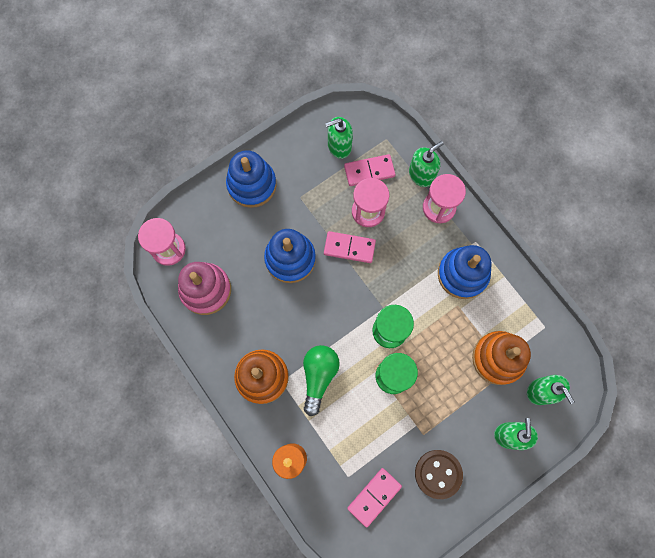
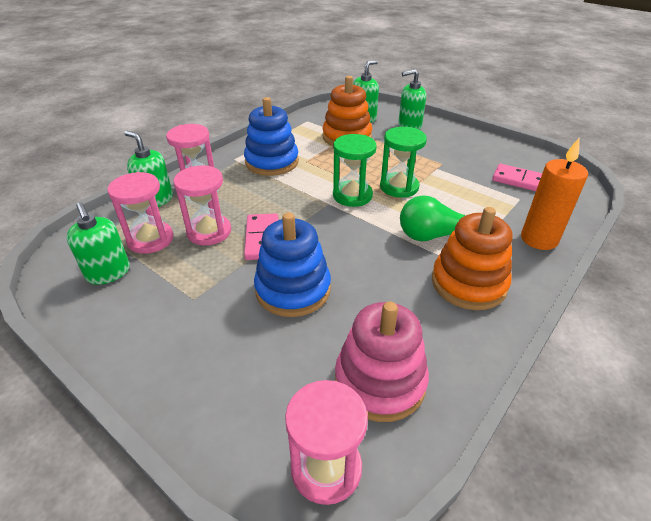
camera: 105 degrees left, 35 degrees down
(252, 184) = (174, 363): blue stacking toy -> none
(369, 171) = (150, 239): pink domino -> pink hourglass
(438, 474) = (469, 152): brown button -> none

